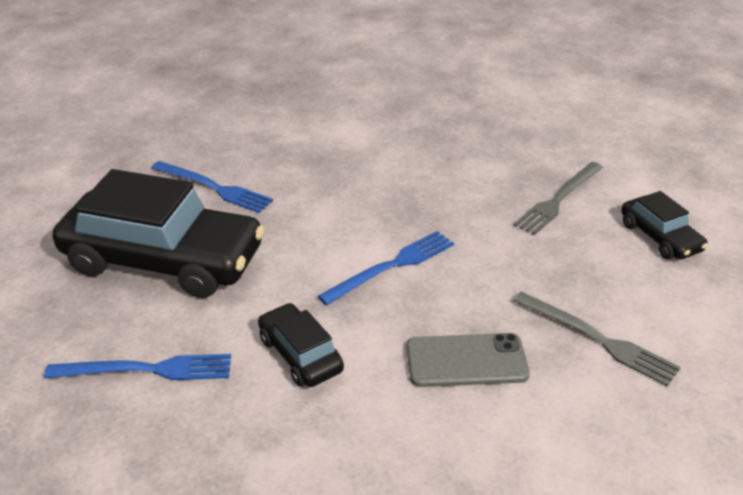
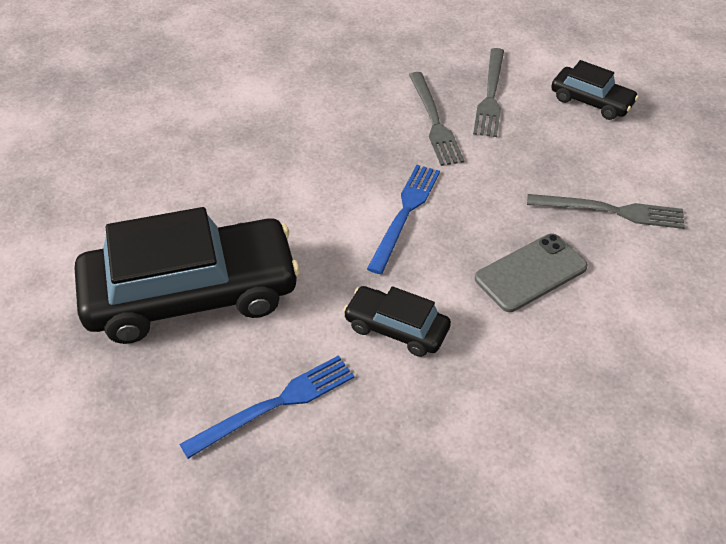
camera: 30 degrees left, 10 degrees up
(214, 188) = (172, 201): blue fork -> none
(485, 203) = (434, 121): none -> grey fork

